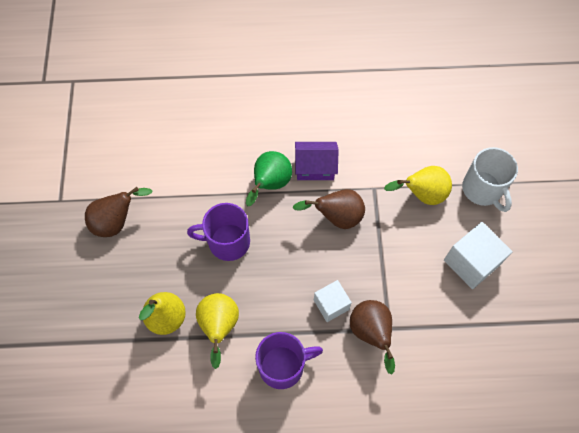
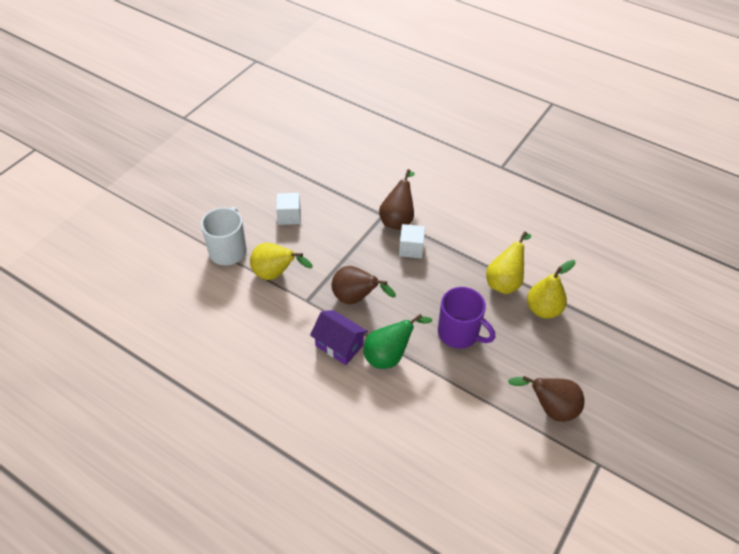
camera: 145 degrees left, 15 degrees down
(283, 366) = (474, 235): purple mug -> none
(471, 262) = (289, 216): white cube -> white cube, size x0.64

